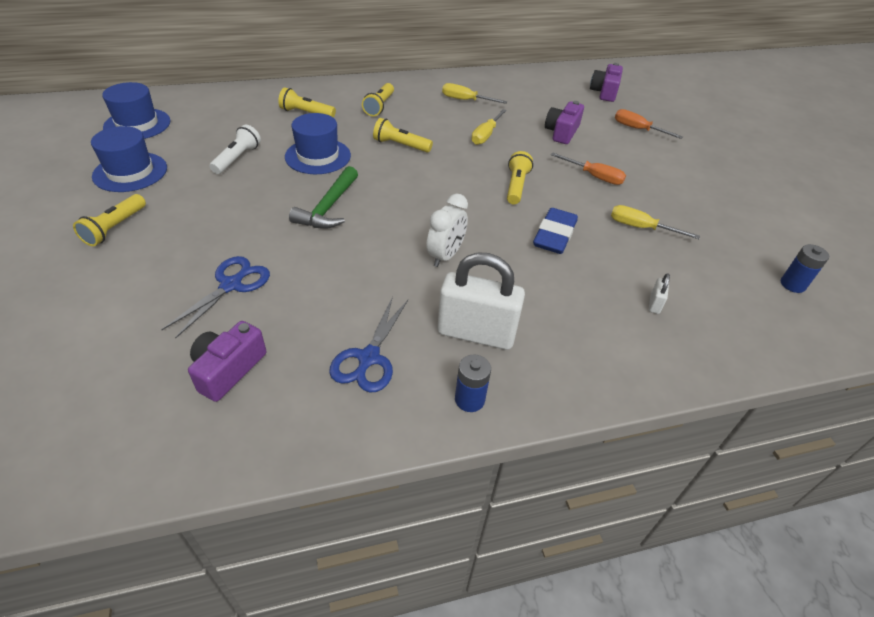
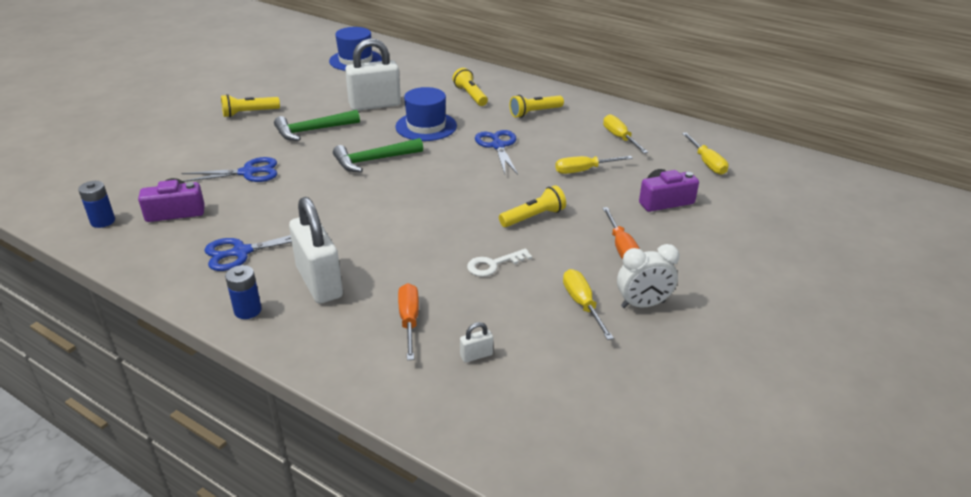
camera: 50 degrees right, 10 degrees down
(130, 172) = (306, 86): blue hat -> none
(221, 210) = (313, 130): none -> green hammer
(237, 158) = (375, 105): white flashlight -> white padlock
(400, 145) = (498, 146): yellow flashlight -> blue scissors
(445, 256) = (389, 229): white clock -> white clock (643, 304)
(539, 94) = (707, 163): none -> yellow screwdriver
(554, 235) = (493, 265): blue eraser -> white key
(604, 92) = (791, 191): purple camera -> none
(637, 129) = (759, 236): orange screwdriver -> orange screwdriver (409, 321)
(792, 284) = (643, 438): blue battery -> blue battery (103, 221)

